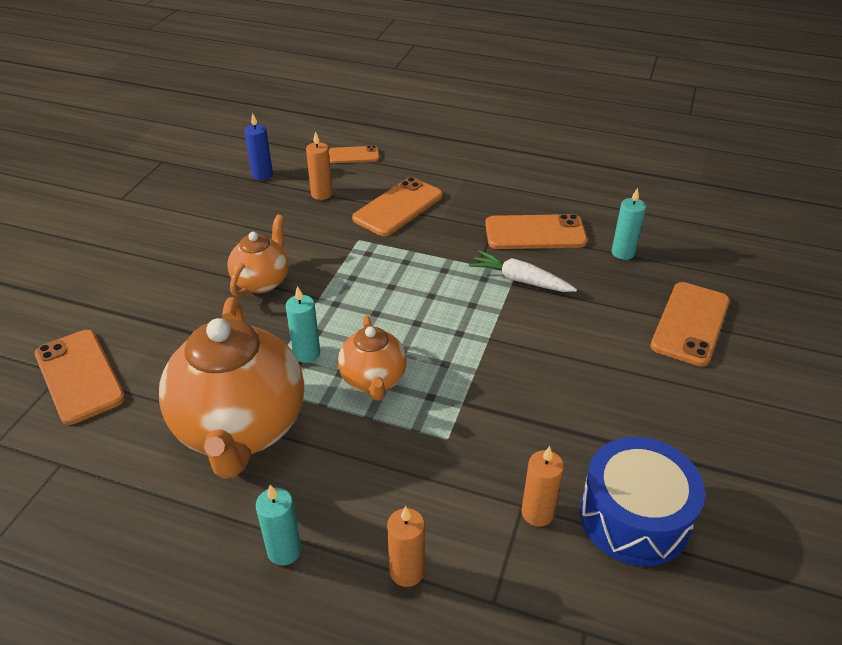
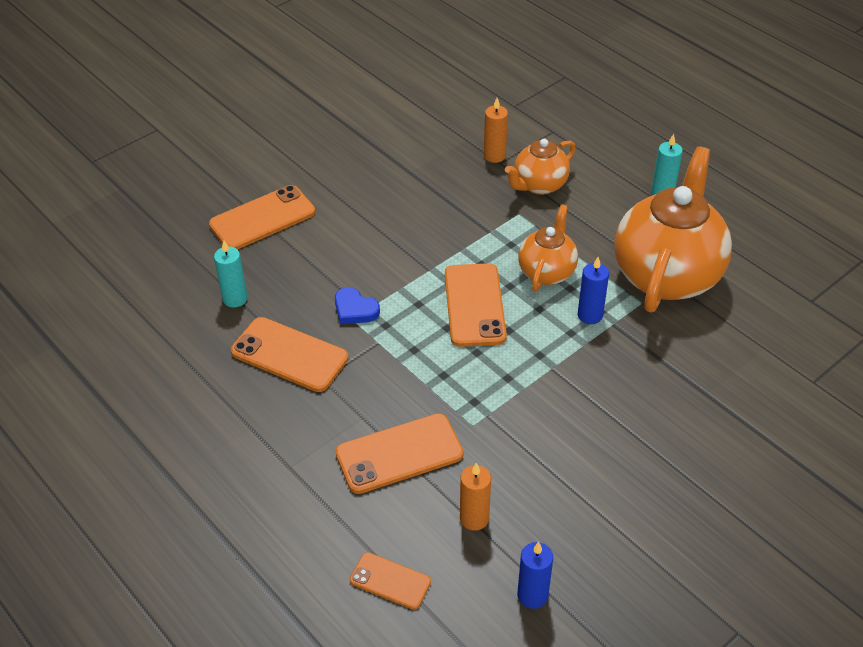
camera: 150 degrees left, 5 degrees up
(79, 376) = (797, 371): orange phone -> orange phone (474, 305)
(262, 281) = (599, 410): orange teapot -> orange teapot (539, 185)
(306, 353) = (590, 315): turquoise candle -> blue candle
(407, 571) = (593, 158): orange candle -> none
(520, 280) = (355, 309): white carrot -> blue heart
(634, 517) = (439, 134): blue drum -> none

